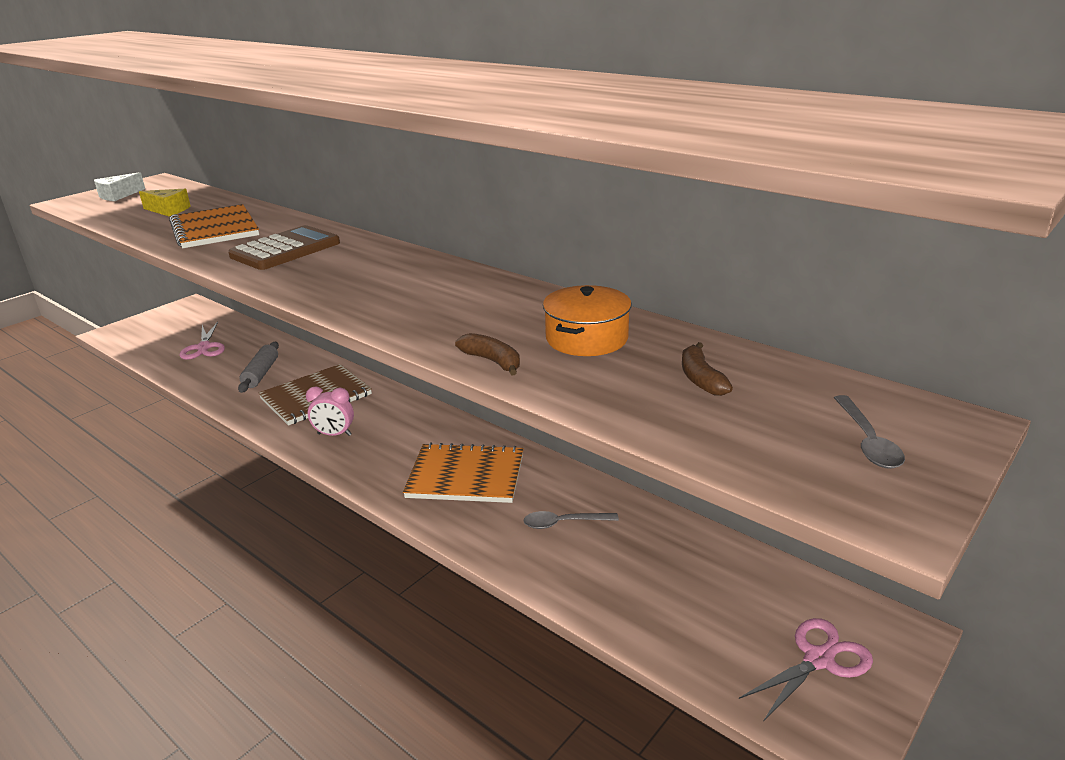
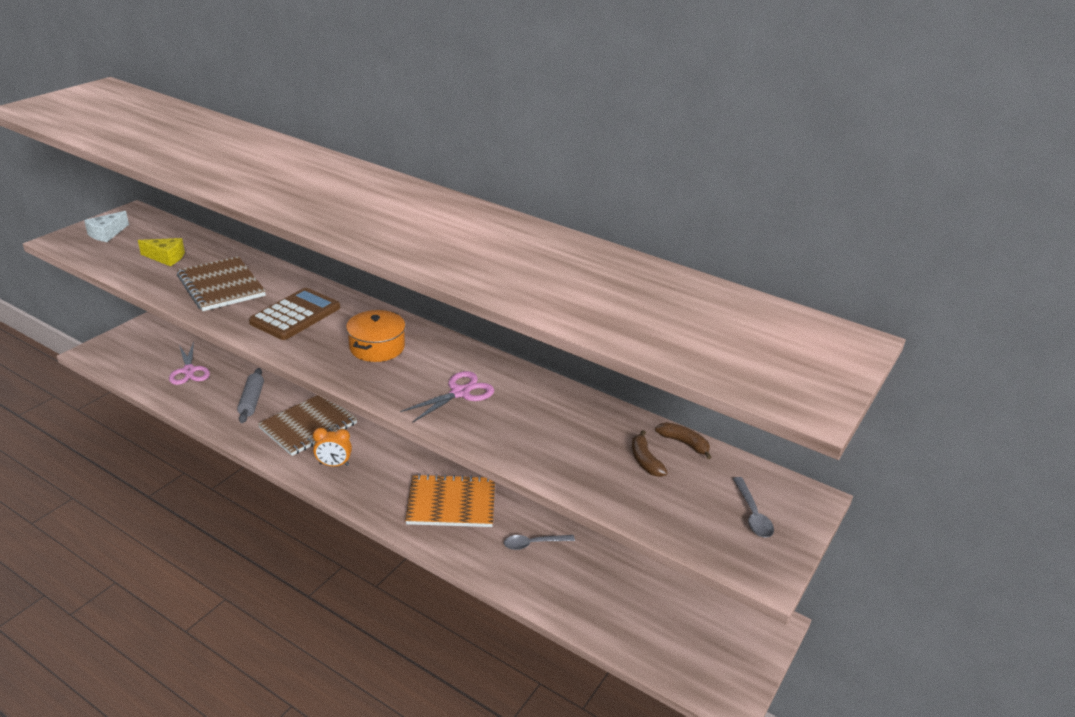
camera: 10 degrees left, 5 degrees up
(215, 229) = (221, 286): orange notebook -> brown notebook
(334, 434) = (334, 464): pink clock -> orange clock
(493, 361) = (496, 444): brown banana -> brown banana (684, 443)
(586, 338) = (561, 421): orange pot -> orange pot (377, 347)
(819, 659) = (717, 644): pink scissors -> pink scissors (460, 393)

